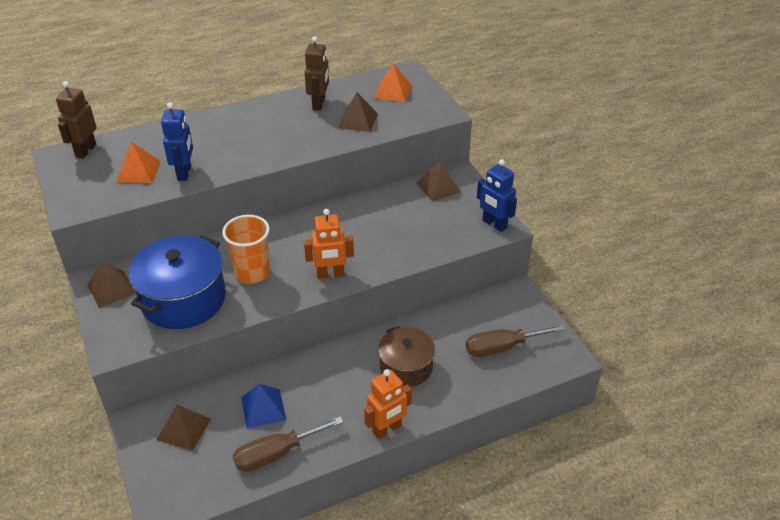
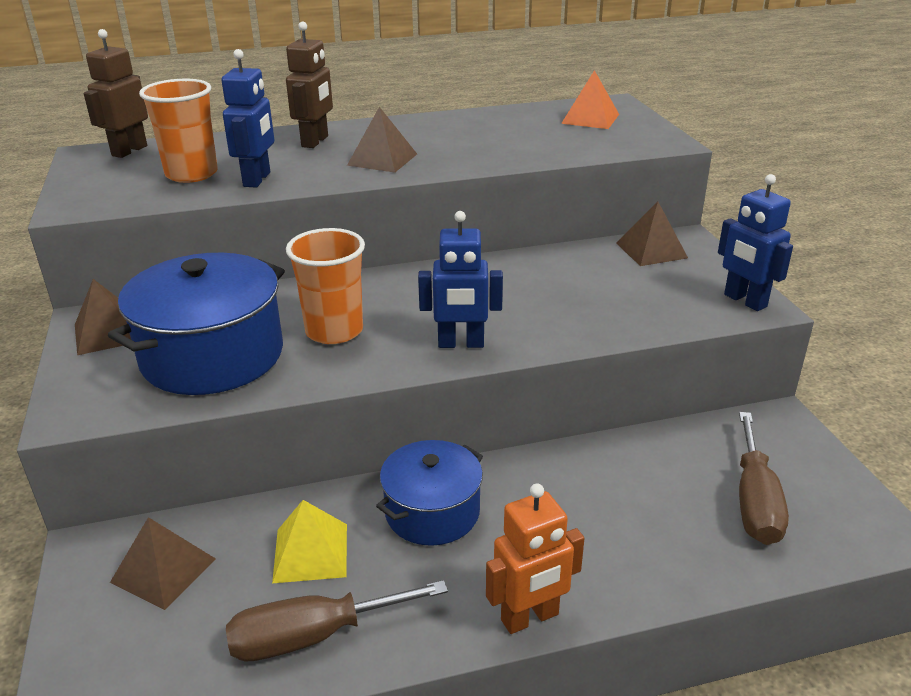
camera: 10 degrees right, 10 degrees down
(138, 171) = (191, 174): orange pyramid -> orange cup
(263, 408) = (311, 552): blue pyramid -> yellow pyramid
(319, 104) = (479, 125): brown robot -> brown robot (315, 141)
(326, 376) = (432, 512): none -> blue pot
(330, 274) = (461, 344): orange robot -> blue robot
(357, 120) = (533, 143): brown pyramid -> brown pyramid (382, 159)
(406, 367) = (576, 513): brown pot -> none
(502, 347) = (755, 501): brown screwdriver -> brown screwdriver turned 75 degrees counterclockwise

